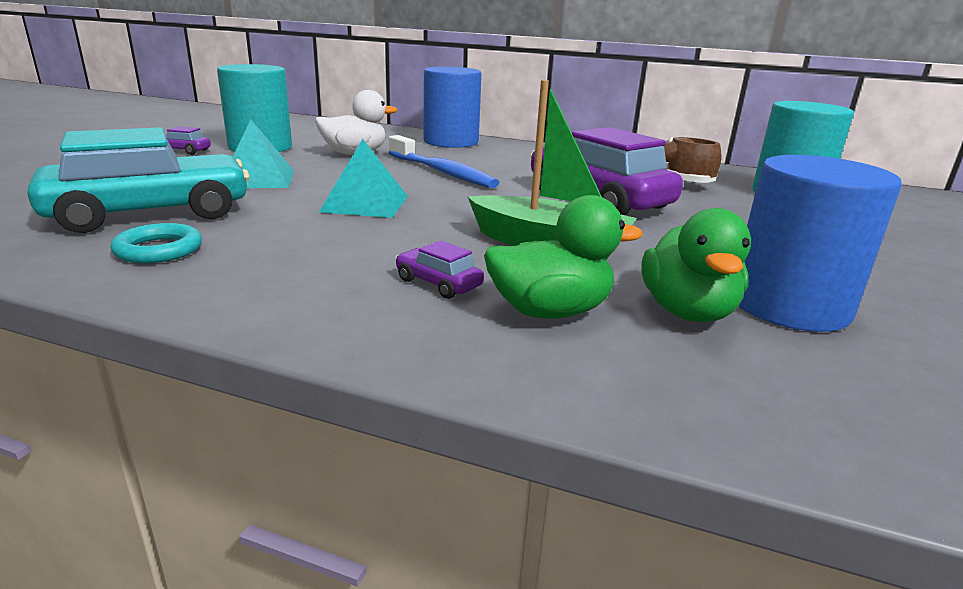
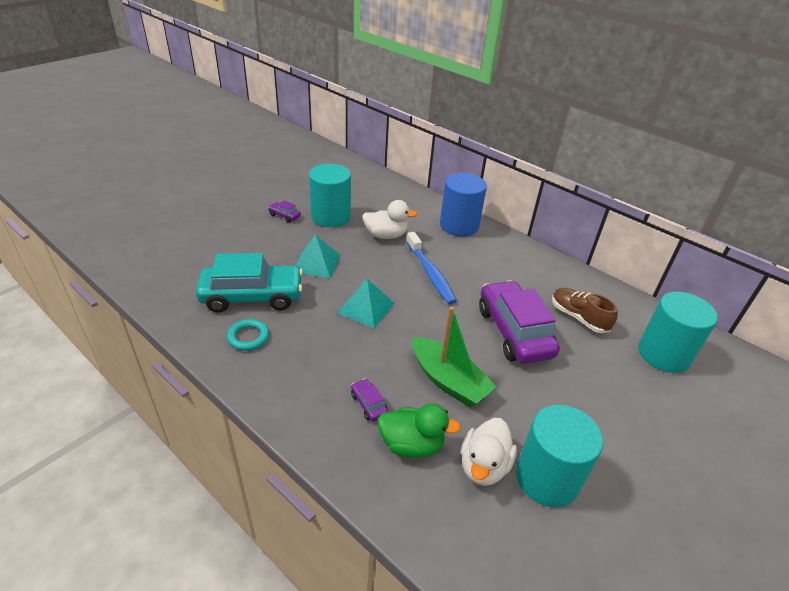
camera: 20 degrees right, 15 degrees up
(687, 311) = (484, 466): green duck -> white duck
(789, 305) = (547, 478): blue cylinder -> turquoise cylinder

